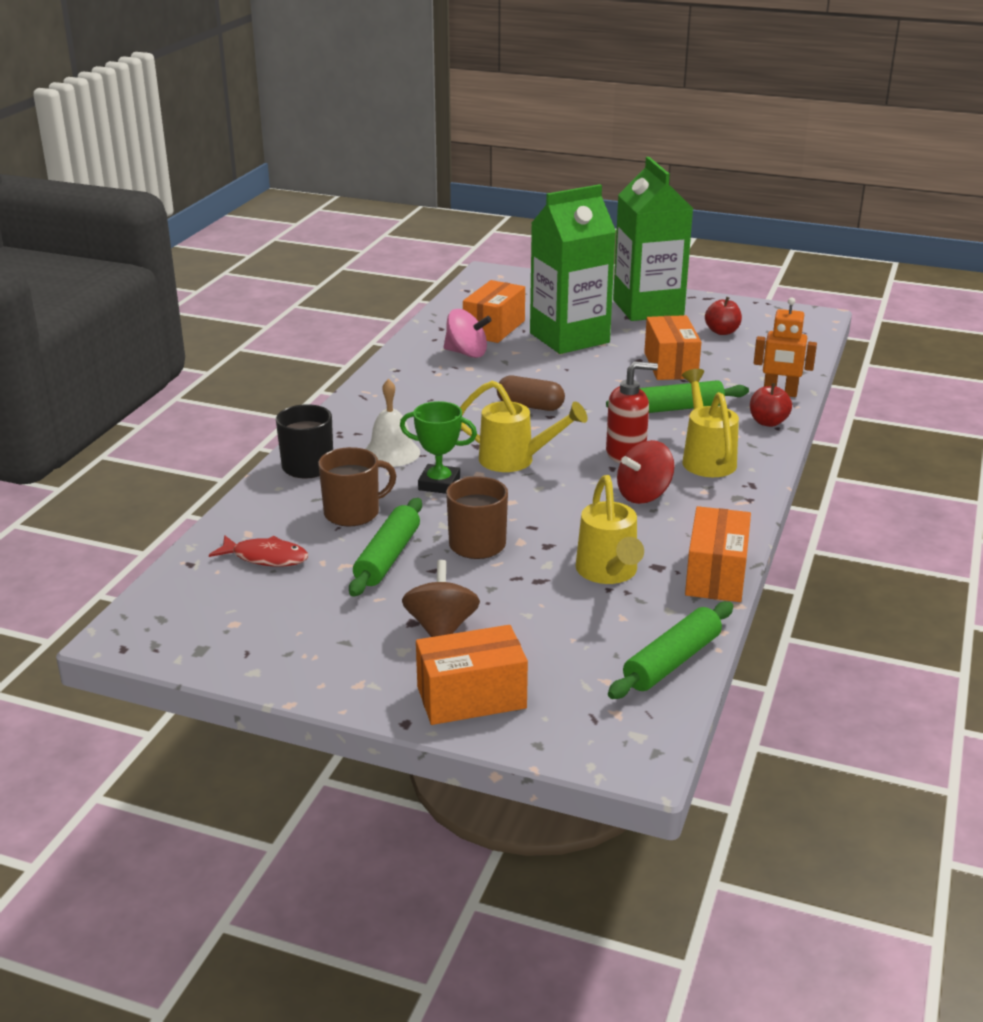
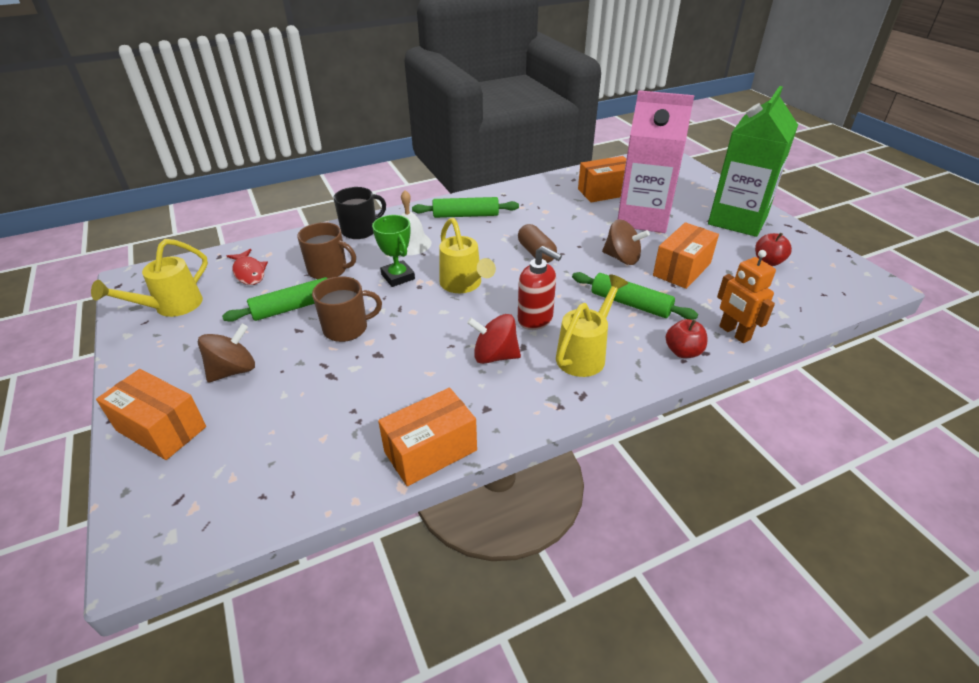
camera: 45 degrees right, 10 degrees up
(466, 353) = (560, 201): pink spinning top -> none
(569, 338) = (643, 218): green carton -> pink carton
(609, 573) = (373, 399): yellow watering can -> yellow watering can (171, 307)
(610, 378) = (622, 258): none -> brown spinning top
(672, 661) = (287, 497): green rolling pin -> green rolling pin (466, 215)

